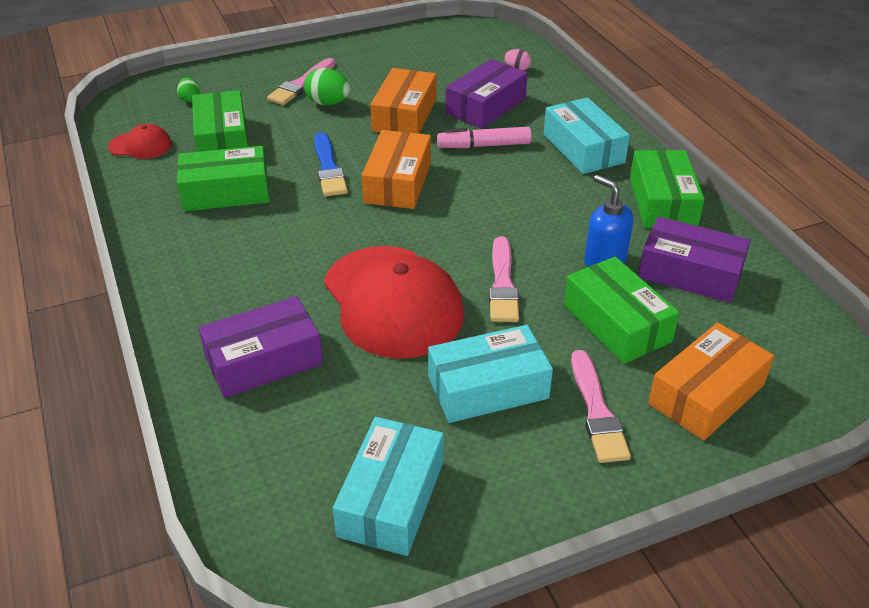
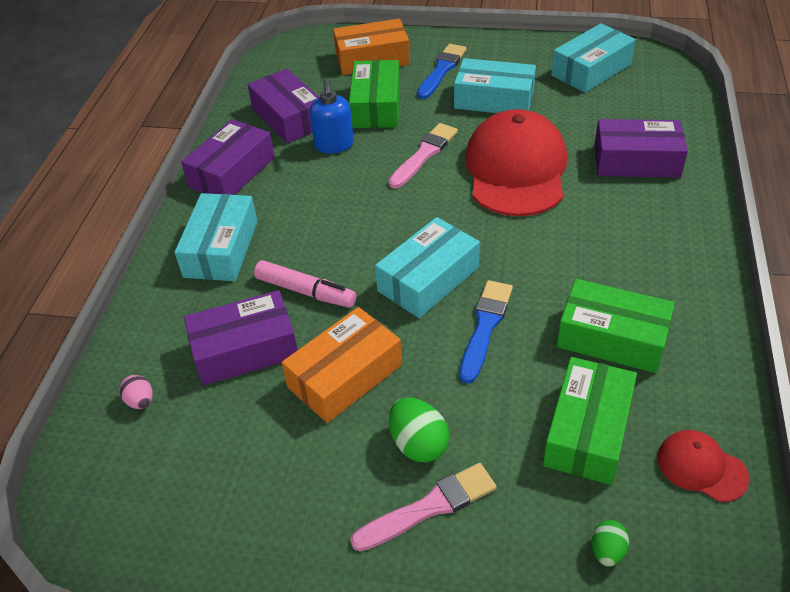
camera: 145 degrees left, 5 degrees up
(398, 182) = (428, 279): orange box -> turquoise box
(597, 411) = (442, 70): pink brush -> blue brush
(662, 202) = (232, 172): green box -> purple box

